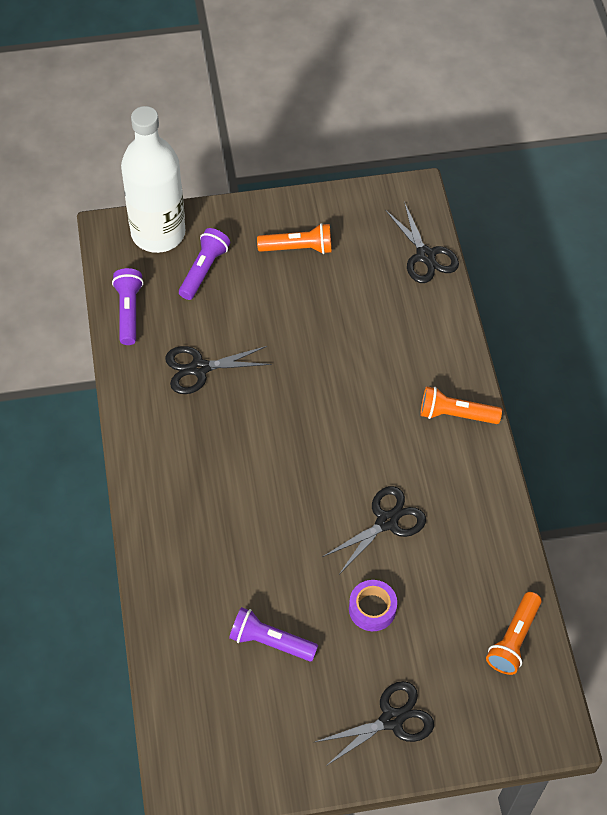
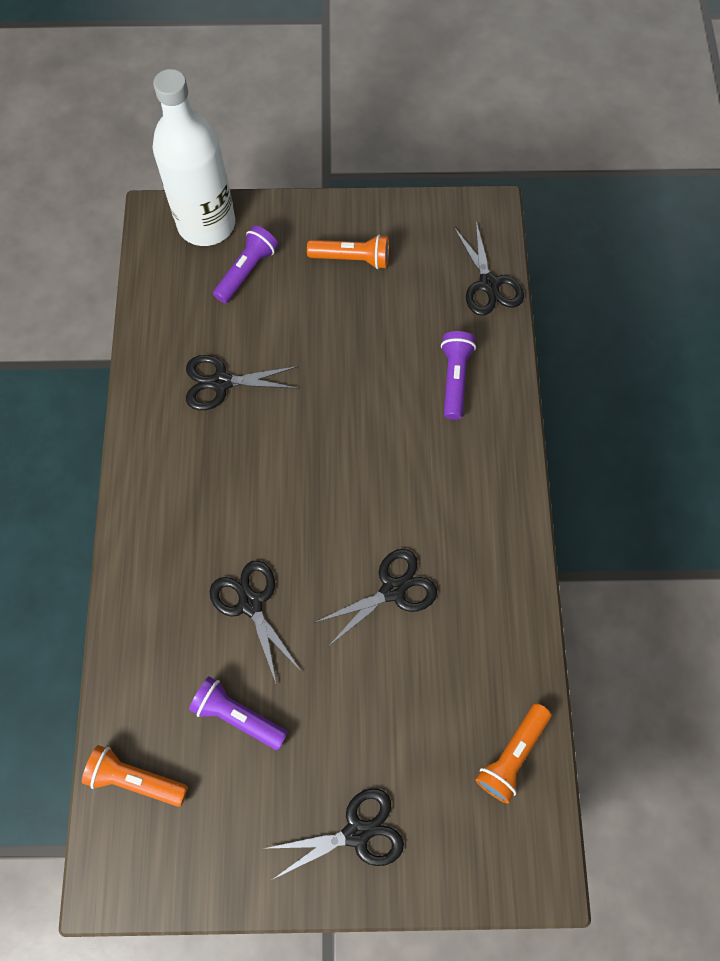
camera: 10 degrees right, 10 degrees up
(128, 312) = (158, 308): purple flashlight -> purple flashlight (454, 379)
(263, 549) = (250, 604): none -> black scissors
(372, 609) = (358, 693): purple tape -> none
(456, 414) = (491, 473): orange flashlight -> orange flashlight (136, 778)

